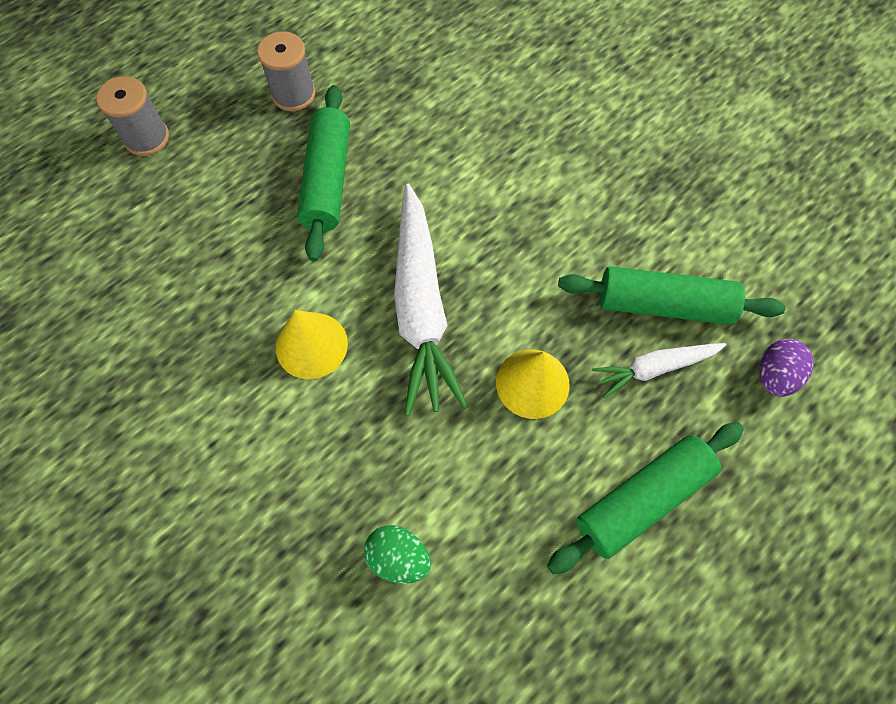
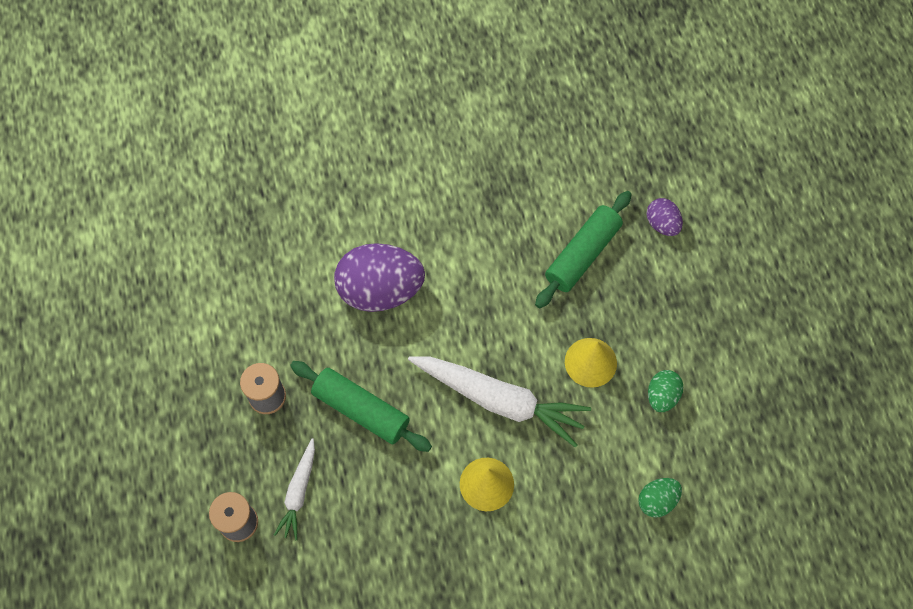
camera: 60 degrees left, 0 degrees up
(474, 130) = (380, 290): none -> purple egg
(544, 492) = (662, 396): none -> green egg
(642, 499) = (694, 344): green rolling pin -> none
(654, 368) = (620, 286): white carrot -> white carrot (299, 492)

